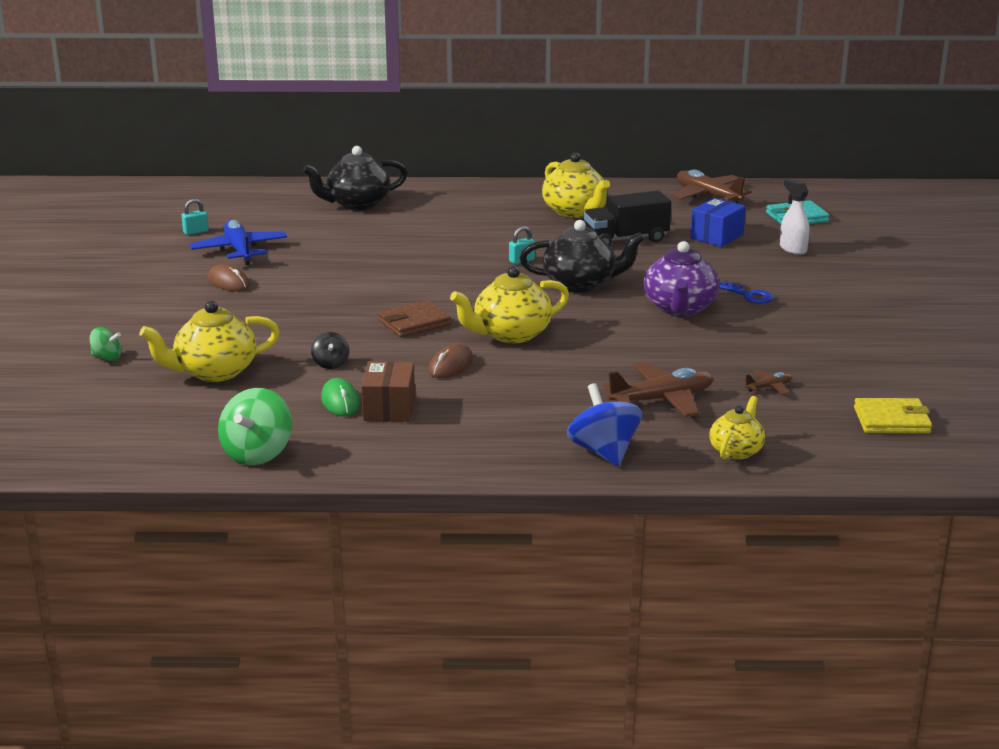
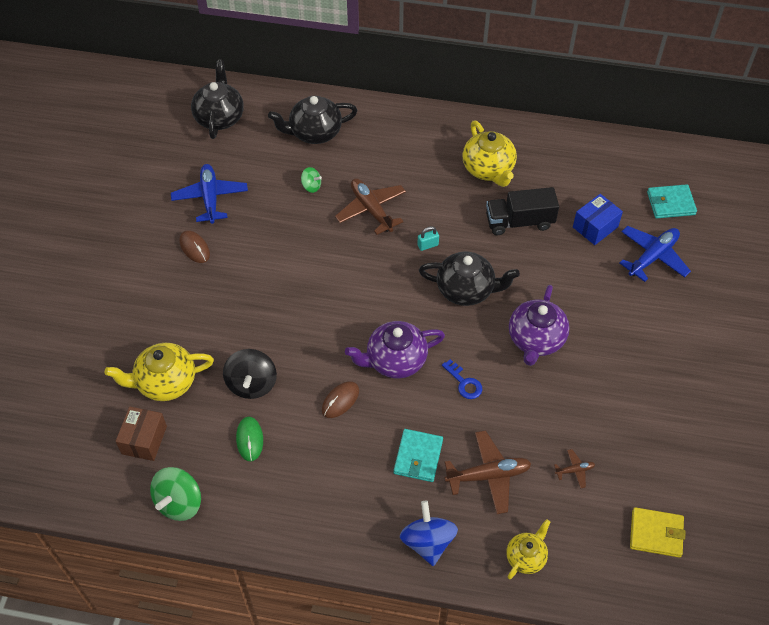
camera: 10 degrees right, 30 degrees up
(107, 357) = (90, 349): green spinning top -> green spinning top (311, 186)
(196, 232) = (181, 162): turquoise padlock -> none
(237, 202) = (219, 117): none -> black teapot
(331, 364) = (252, 384): black spinning top -> black spinning top, size x1.84
(389, 408) = (283, 455): brown box -> brown box (144, 440)
(414, 323) = (325, 331): brown wallet -> none
(511, 334) = (395, 360): yellow teapot -> purple teapot
(566, 395) = (418, 457): none -> turquoise wallet
(707, 196) = (605, 157): brown plane -> brown plane (371, 210)
(749, 295) = (596, 327): blue key -> blue key (464, 383)
(793, 249) = (652, 257): white spray bottle -> blue plane

